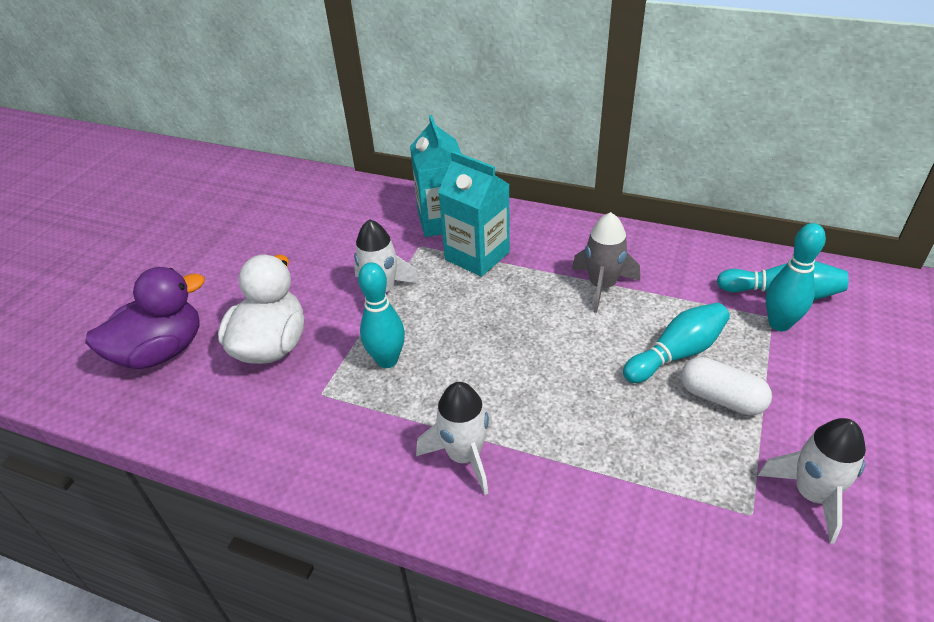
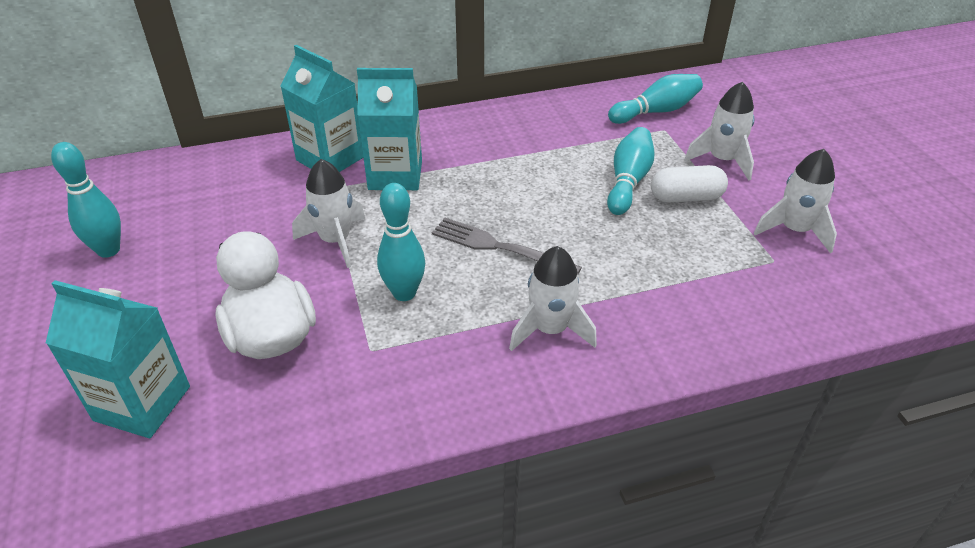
camera: 40 degrees left, 0 degrees up
(161, 351) = (142, 403): purple duck -> turquoise carton
(495, 358) = (498, 247): none -> grey fork
(602, 286) = (526, 157): grey rocket -> none
(779, 324) = (674, 132): turquoise bowling pin -> turquoise bowling pin (108, 250)
(804, 377) = (722, 160): none -> white rocket

